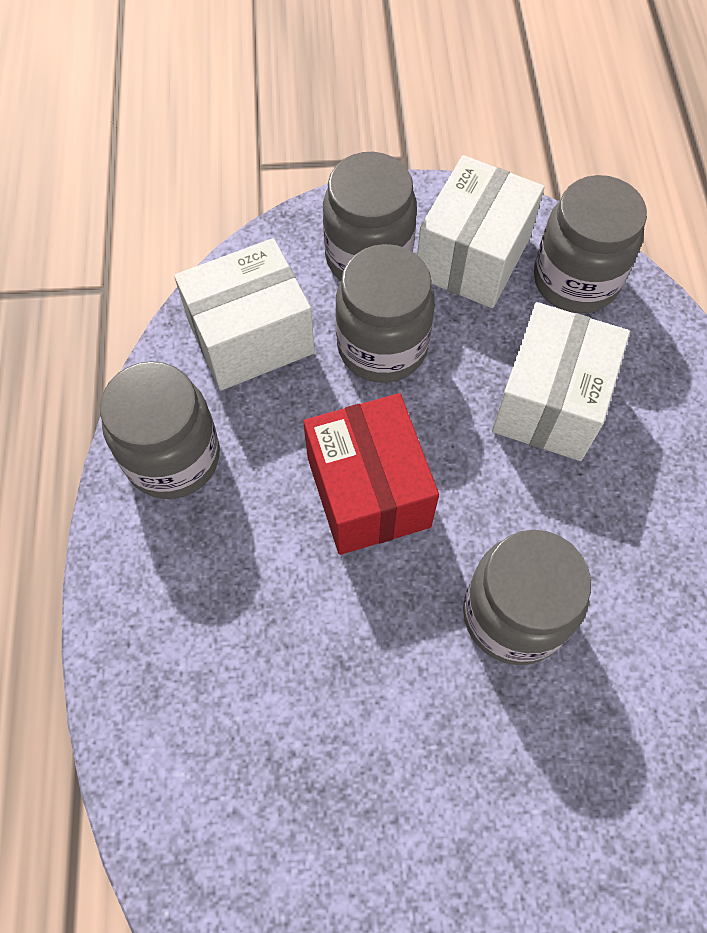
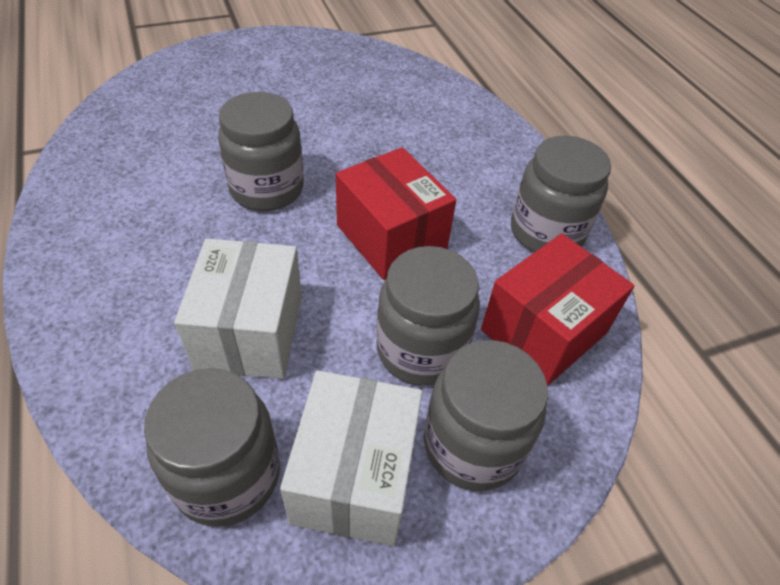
camera: 160 degrees right, 15 degrees down
(251, 338) = (543, 331): white box -> red box

